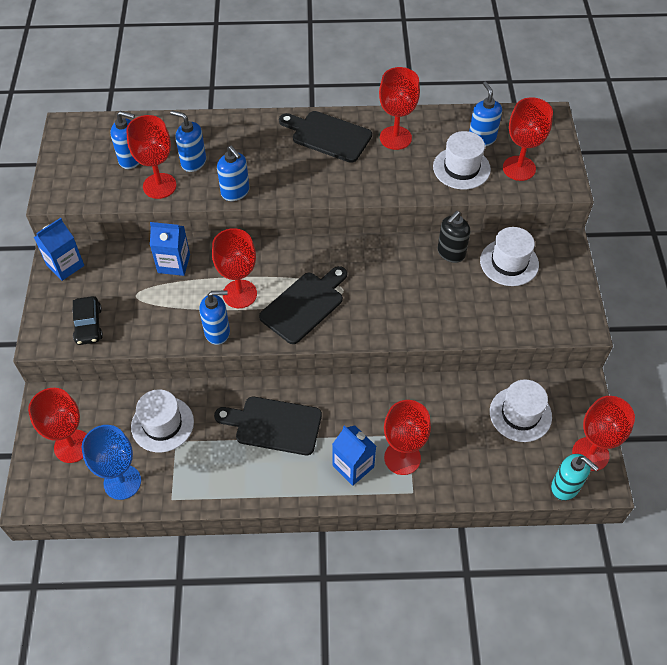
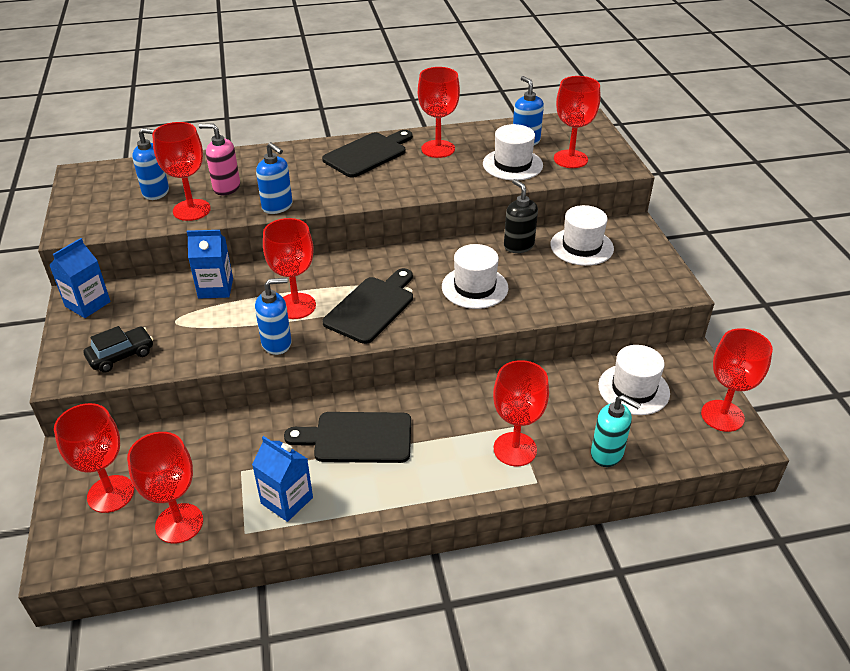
camera: 10 degrees left, 15 degrees down
(88, 325) = (121, 355): black car -> black car turned 105 degrees counterclockwise
(122, 482) = (179, 523): blue goblet -> red goblet
(162, 424) = (222, 455): white hat -> white hat (474, 287)
(193, 162) = (226, 187): blue soap dispenser -> pink soap dispenser
(328, 136) = (367, 154): black cutting board -> black cutting board turned 120 degrees clockwise
(353, 466) = (460, 466): blue carton -> blue carton (287, 500)
(451, 253) = (518, 246): black soap dispenser -> black soap dispenser turned 120 degrees clockwise
(565, 487) = (707, 451): turquoise soap dispenser -> turquoise soap dispenser (607, 454)

